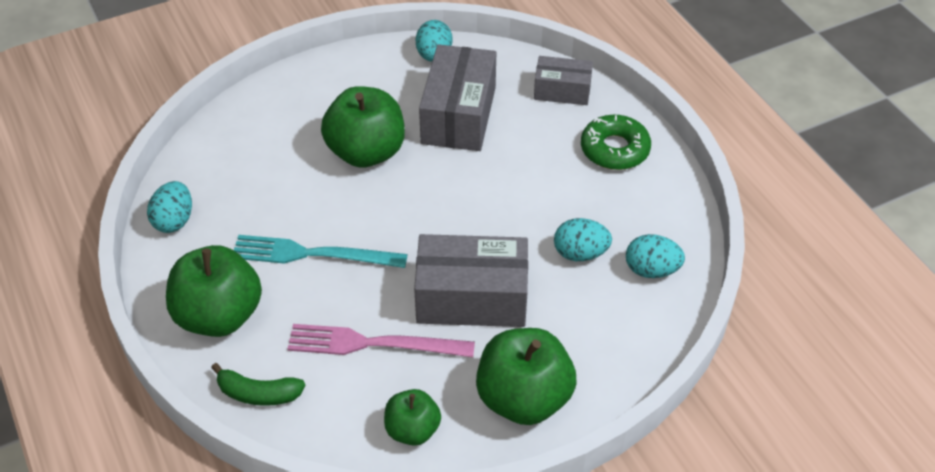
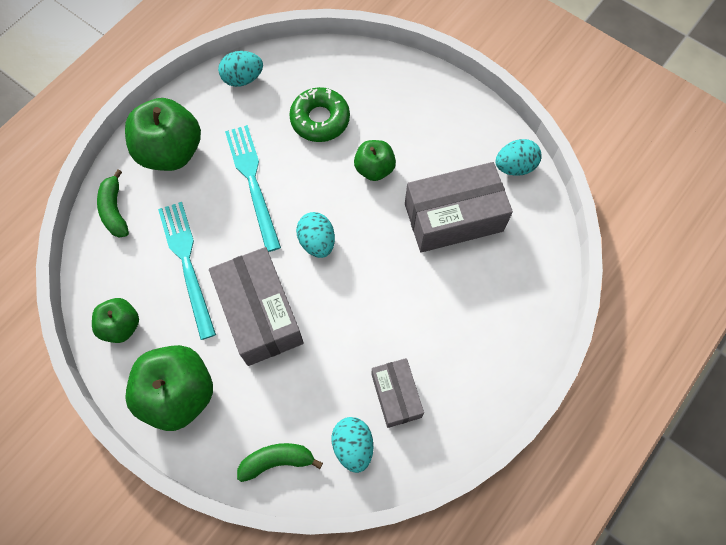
camera: 65 degrees right, 20 degrees up
(366, 152) = (374, 169): green apple -> green apple, size x0.57
(373, 344) = (187, 264): pink fork -> turquoise fork
(562, 91) = (531, 288): grey box -> grey box (396, 395)
(580, 253) = (344, 379): turquoise egg -> turquoise egg (317, 242)
(614, 149) = (481, 362): green donut -> green donut (320, 119)
(639, 335) = (277, 461): none -> green banana

